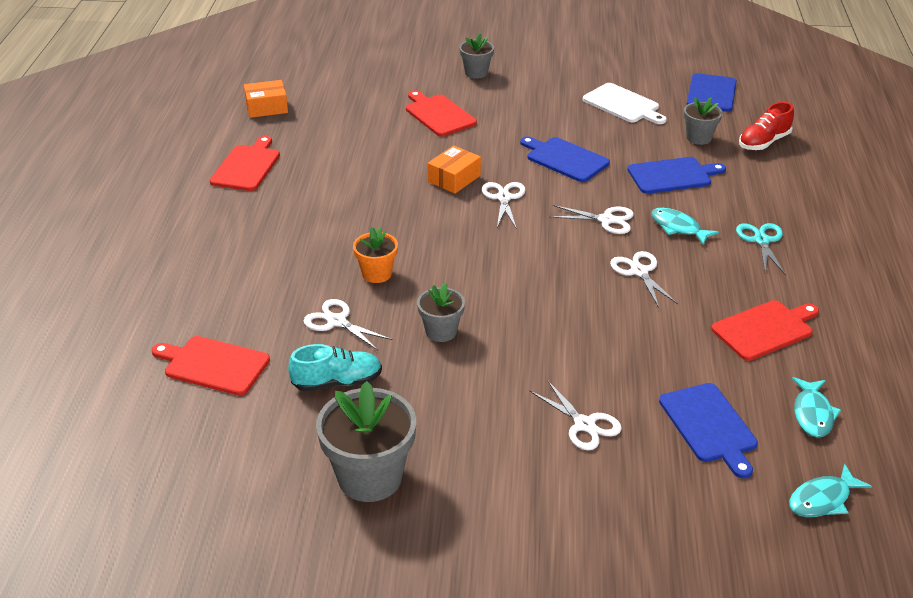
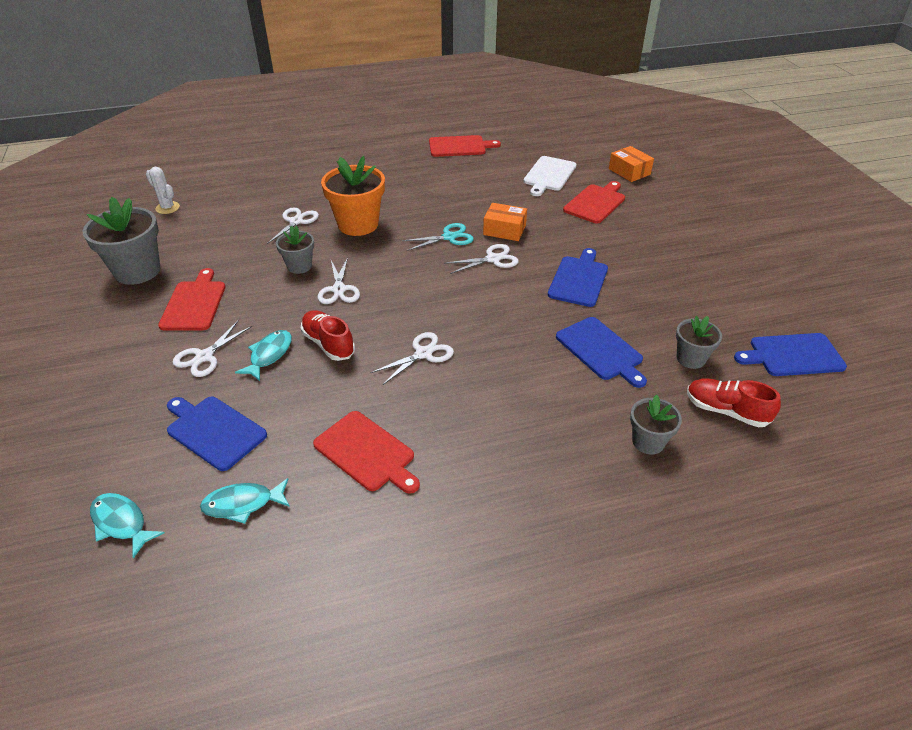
camera: 70 degrees right, 5 degrees up
(212, 440) = (167, 208): none -> white cactus
(213, 365) = (237, 190): red cutting board -> red cutting board (194, 303)
(266, 107) = (541, 134): orange box -> orange box (629, 171)
(337, 382) = (231, 237): turquoise shoe -> none
(377, 274) = (358, 224): orange flower pot -> orange flower pot, size x1.78
(476, 73) = (682, 206): grey flower pot -> grey flower pot (648, 442)
(599, 330) = (328, 344): none -> red shoe
(606, 220) = (494, 320): white scissors -> white scissors (339, 289)
(623, 104) = (709, 297): white cutting board -> white cutting board (549, 175)
(678, 227) = (509, 368): turquoise fish -> turquoise fish (269, 355)
(709, 426) = (214, 431): blue cutting board -> blue cutting board turned 75 degrees clockwise
(761, 240) = (522, 432): turquoise scissors -> turquoise scissors (449, 237)

